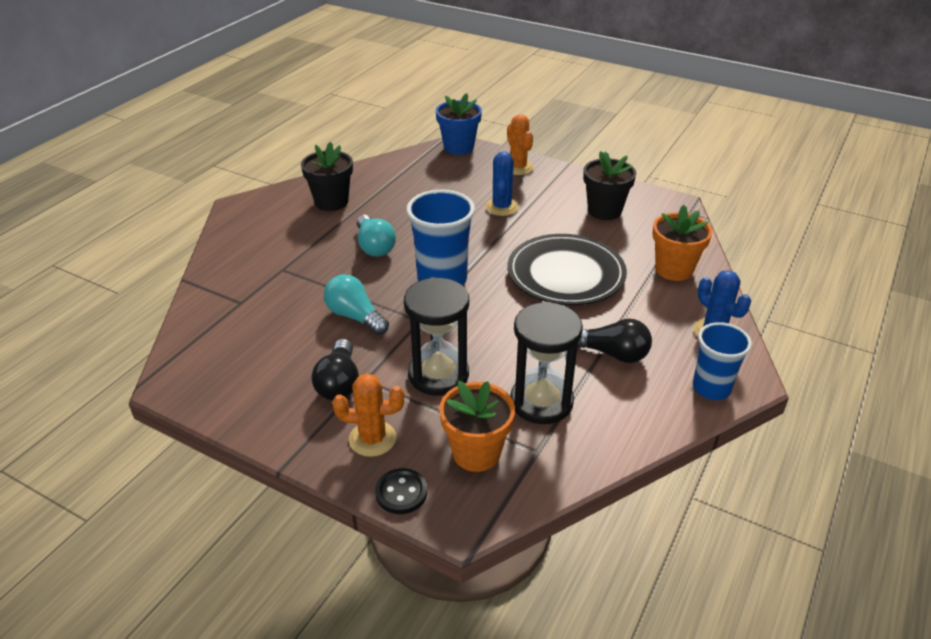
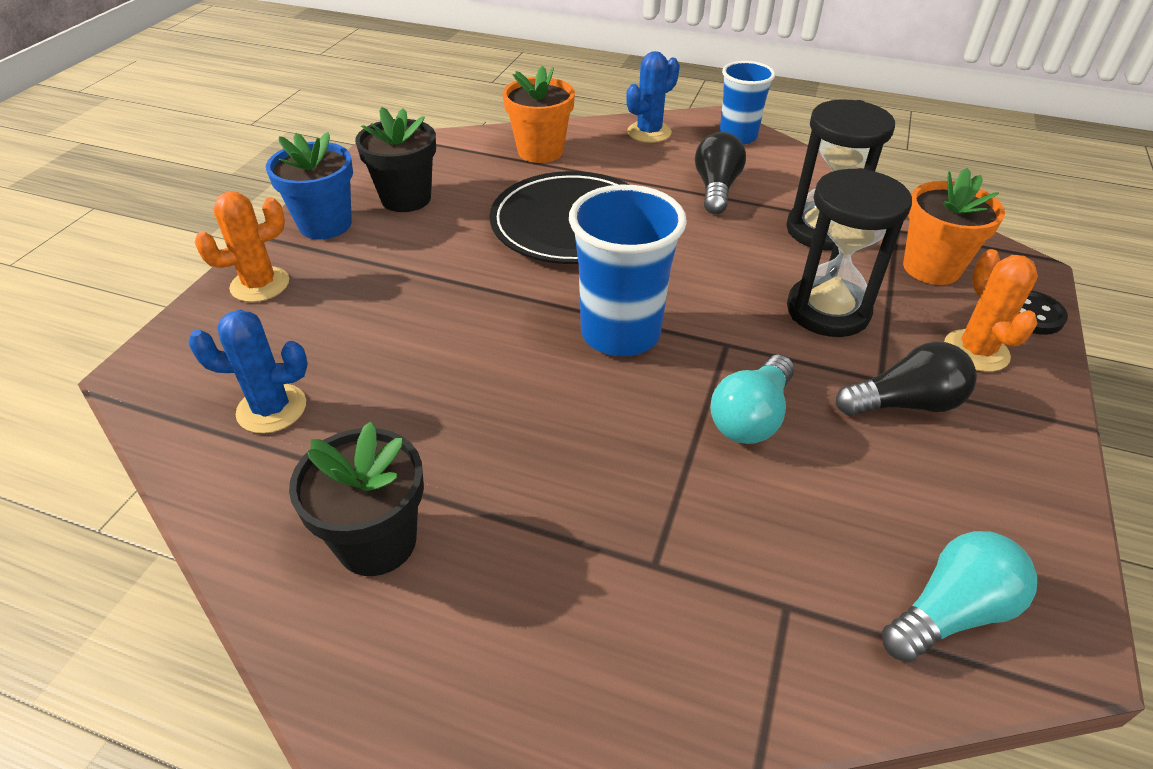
camera: 100 degrees left, 5 degrees up
(374, 246) = (543, 431): turquoise light bulb -> turquoise light bulb (950, 612)
(458, 147) = (156, 368): blue flower pot -> blue flower pot (325, 224)
(501, 207) = (397, 292): blue cactus -> blue cactus (272, 409)

